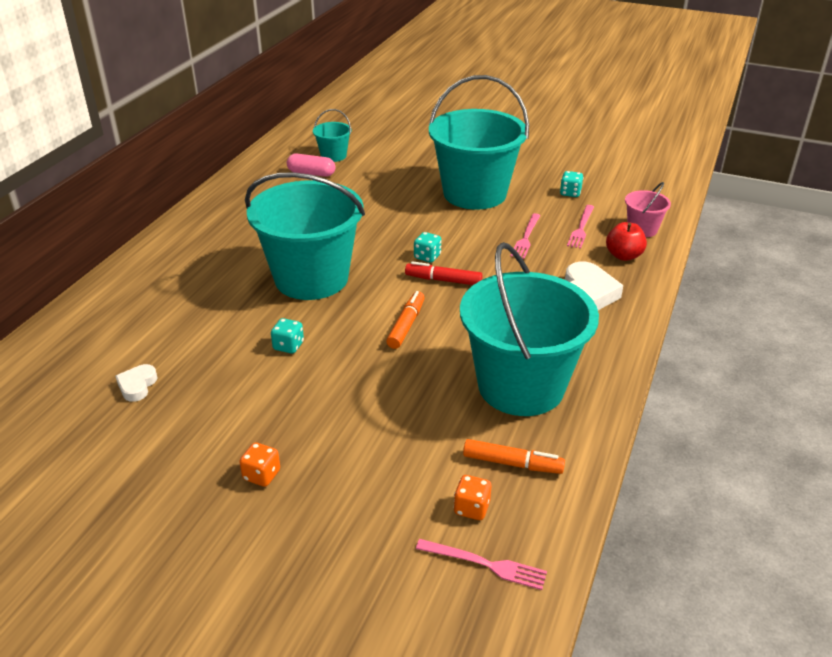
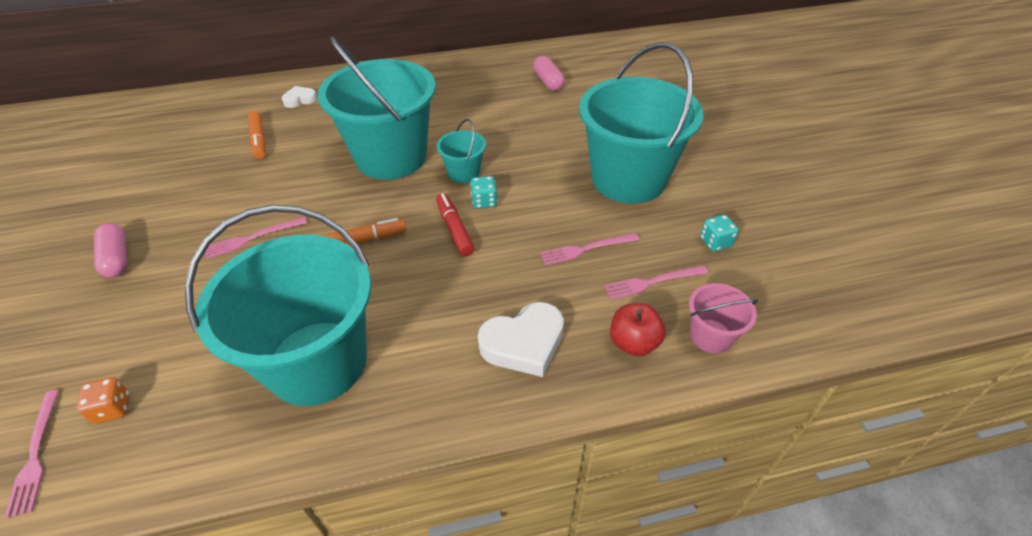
camera: 55 degrees right, 10 degrees up
(137, 386) = (198, 151): white heart -> white heart (300, 100)
(261, 475) = (117, 258): orange dice -> pink capsule
(288, 346) = (288, 192): turquoise dice -> none
(332, 383) = (252, 238): none -> pink fork
(333, 156) = (590, 77): turquoise bucket -> turquoise bucket (464, 173)
(512, 463) = (190, 410): orange marker -> orange marker (259, 140)

